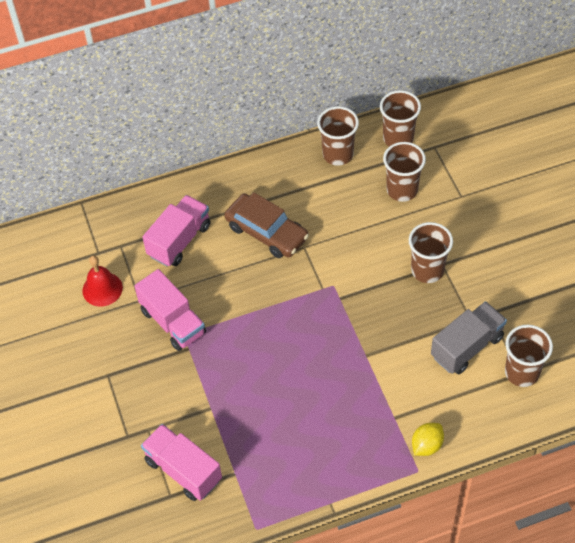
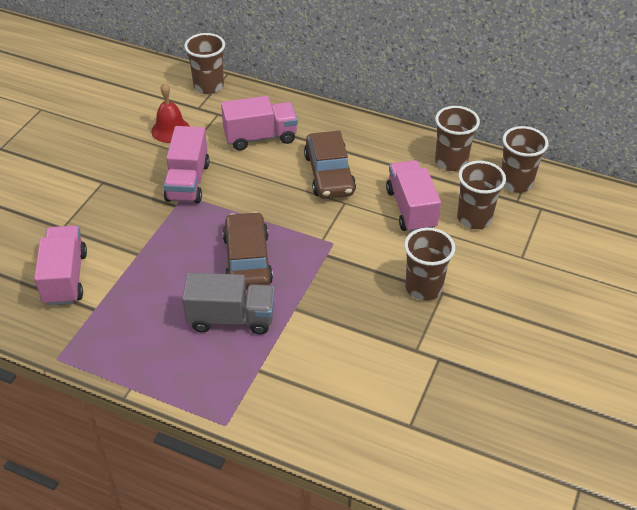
camera: 40 degrees right, 10 degrees down
(292, 347) = (247, 260): none -> brown car
(354, 216) = (411, 209): none -> pink truck
(426, 445) = (257, 412): yellow lemon -> none
(467, 347) = (386, 367): grey truck -> grey truck (231, 318)
(522, 372) = (410, 426): brown cup -> brown cup (208, 86)

